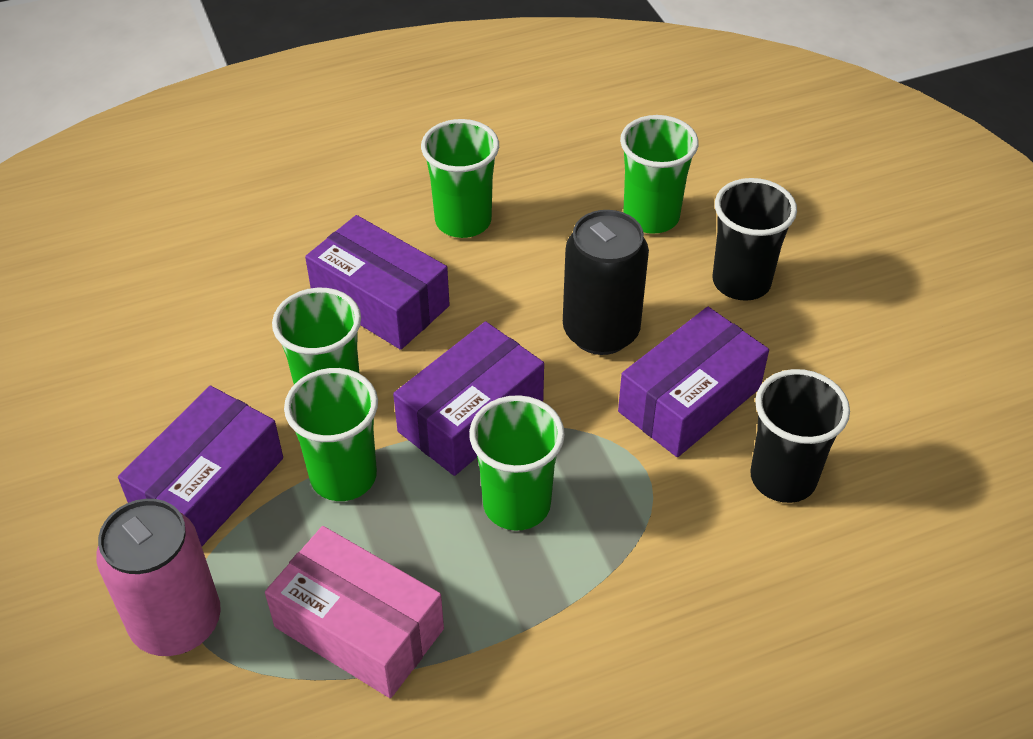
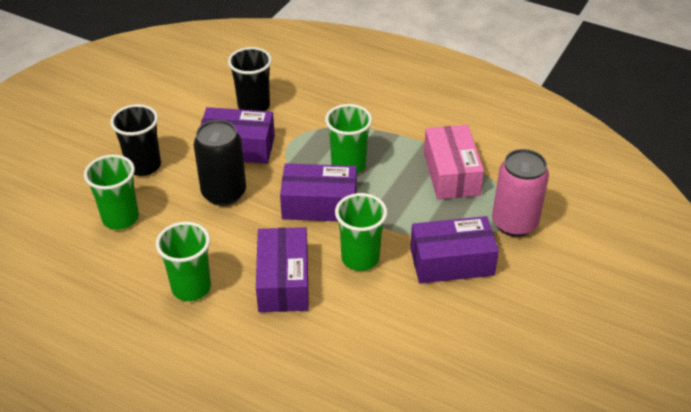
camera: 130 degrees left, 5 degrees down
(343, 476) = (395, 223): green cup -> none

